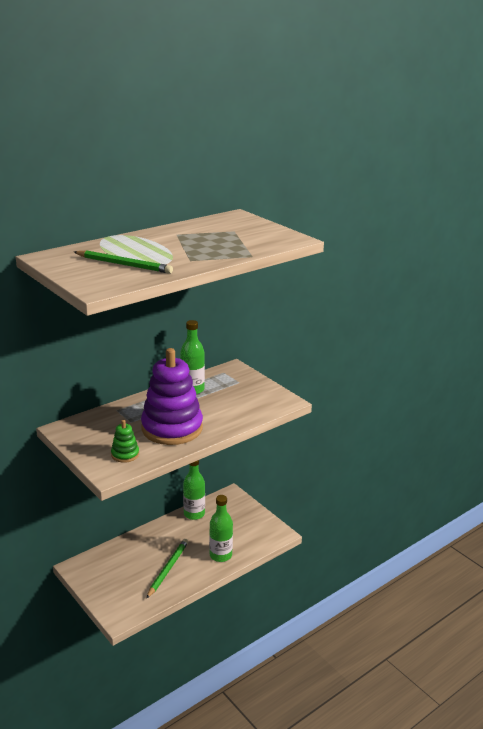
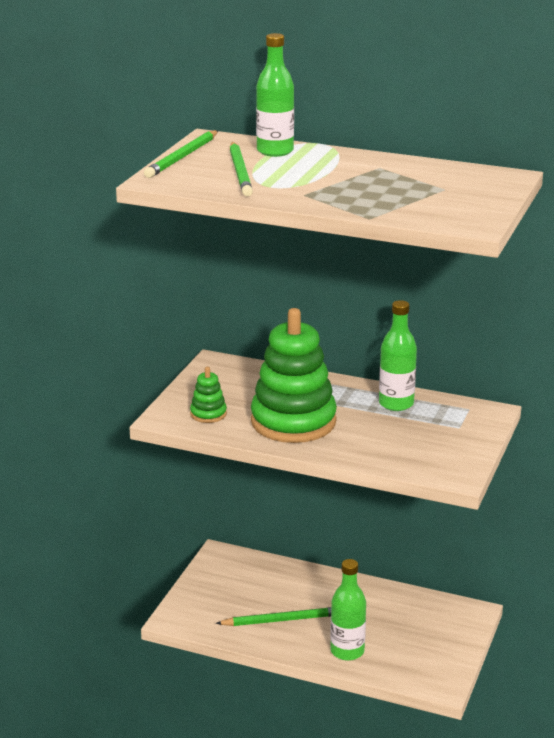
camera: 60 degrees right, 0 degrees up
(66, 272) = (182, 157): none -> green pencil
(172, 428) = (293, 421): purple stacking toy -> green stacking toy
(194, 514) = (400, 598): green bottle -> green bottle (275, 151)

